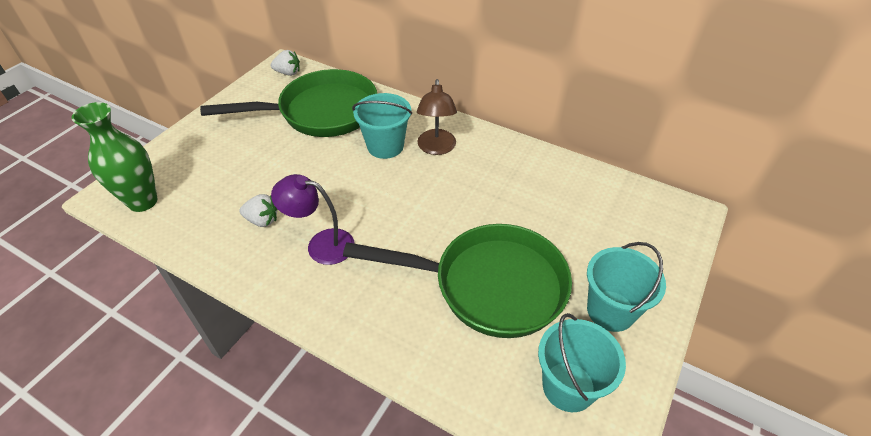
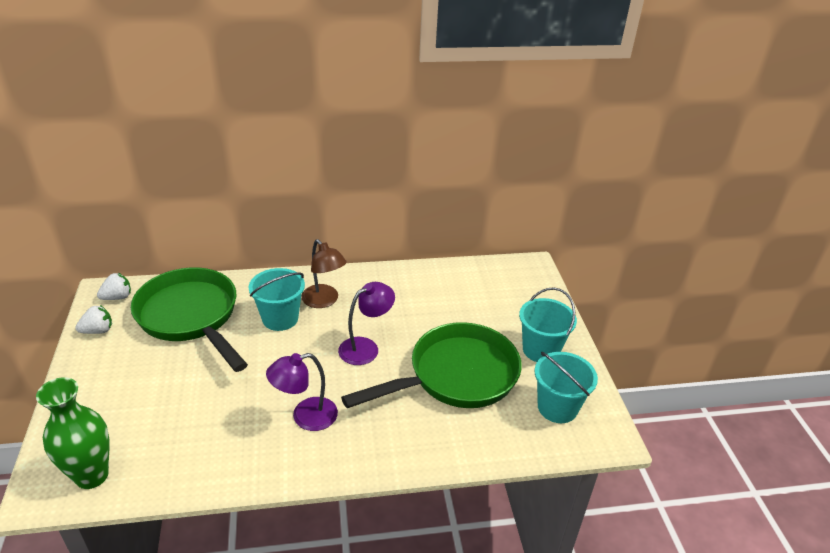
camera: 40 degrees left, 10 degrees down
(262, 220) = (233, 427): white strawberry -> white strawberry (98, 331)
(321, 112) = (191, 317): green pan -> green pan turned 75 degrees counterclockwise
(431, 210) = (366, 347): none -> purple lamp

